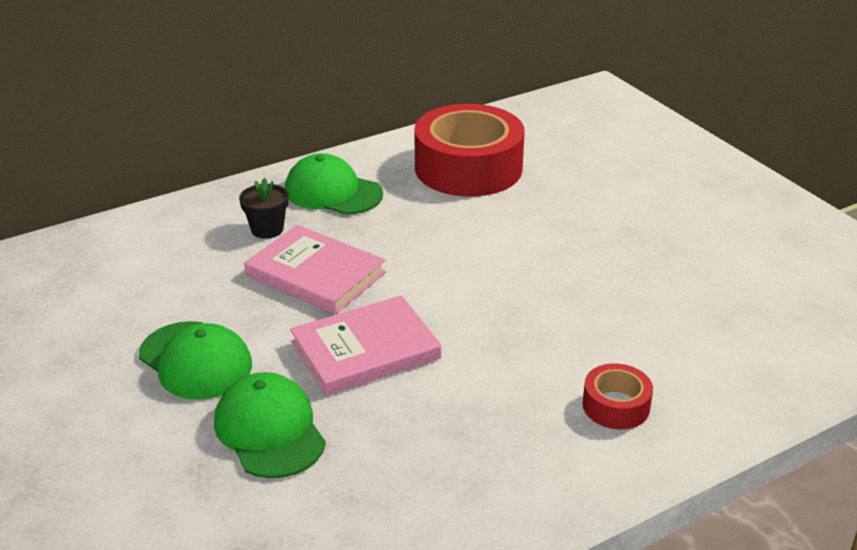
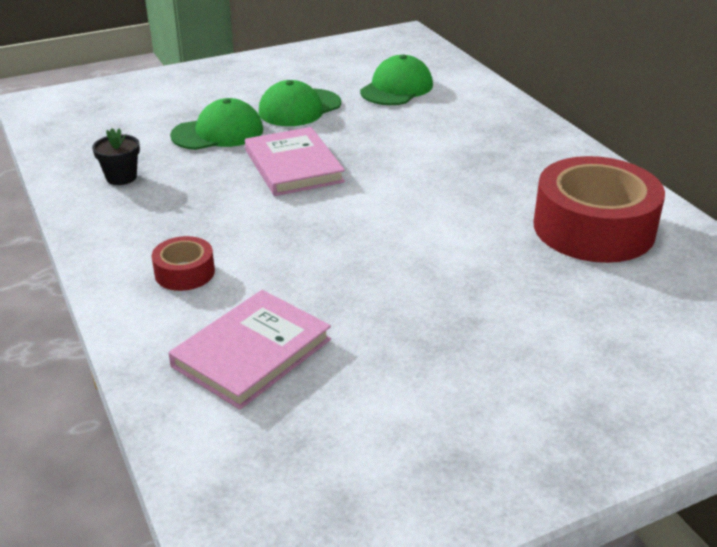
camera: 95 degrees right, 0 degrees up
(267, 229) = (467, 128): black flower pot -> black flower pot (121, 177)
(315, 274) = (399, 148): pink book -> pink book (251, 352)
(333, 192) = (532, 156): green cap -> green cap (396, 88)

